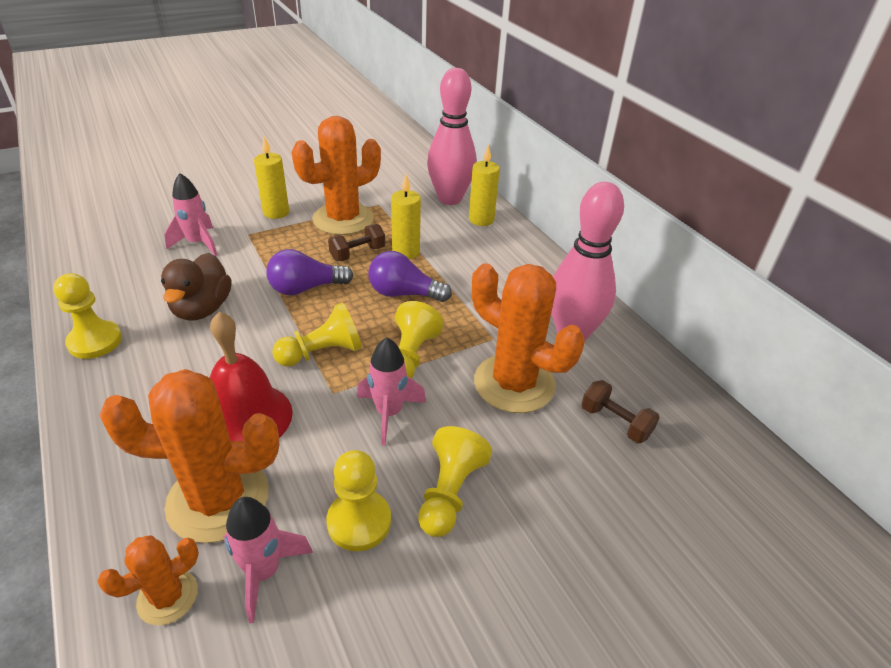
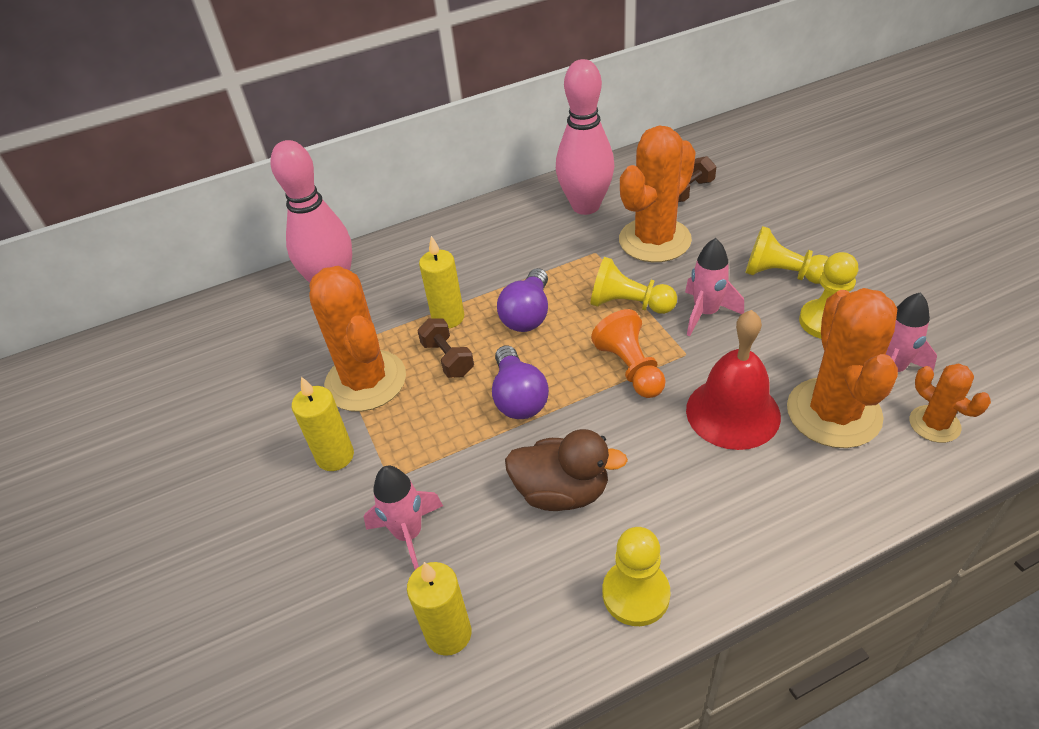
camera: 80 degrees left, 5 degrees up
(322, 353) = (630, 368): yellow pawn -> orange pawn
(481, 219) = (385, 260): yellow candle -> yellow candle (448, 634)

